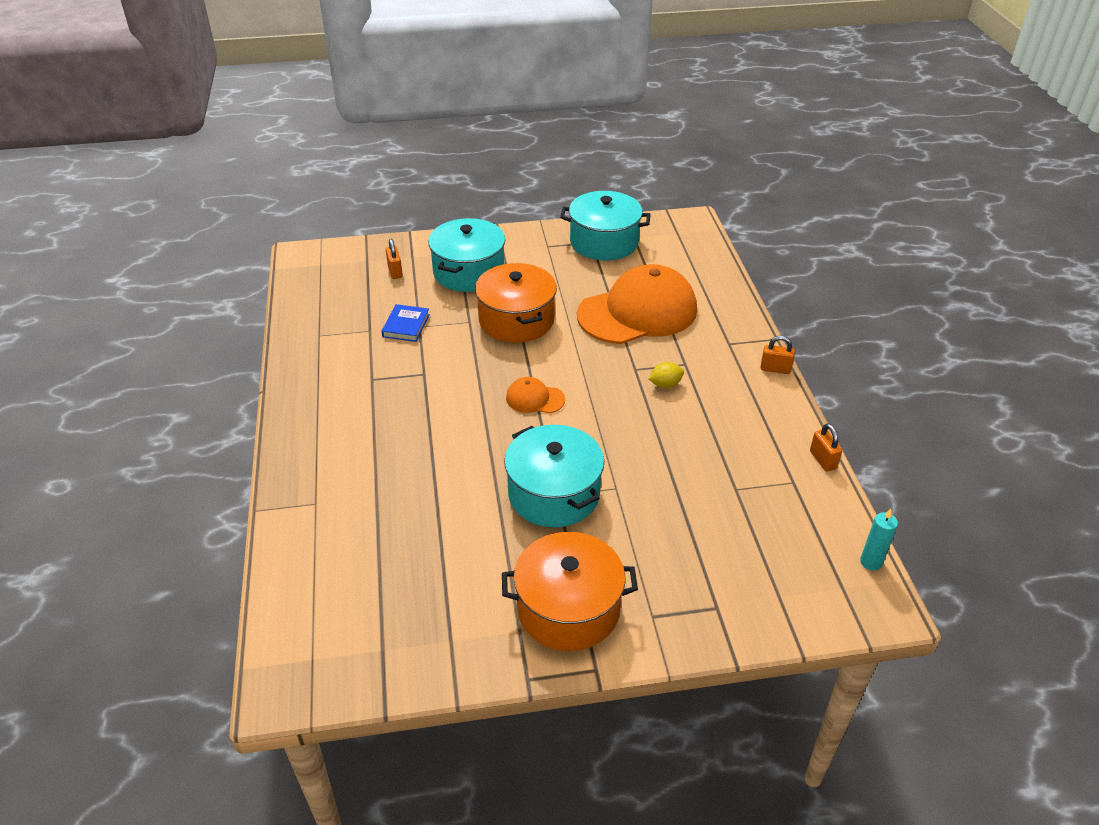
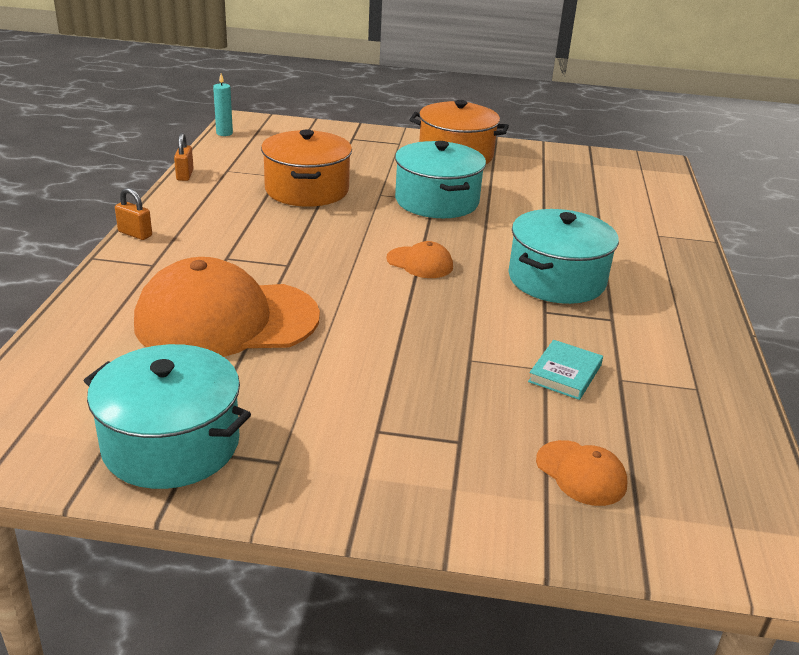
camera: 165 degrees left, 10 degrees down
(395, 272) = (581, 473): orange padlock -> orange cap
(406, 326) = (565, 373): blue book -> turquoise book
(469, 272) = (446, 441): turquoise pot -> turquoise pot (556, 279)
(516, 320) = (401, 346): orange pot -> orange pot (307, 190)
(665, 385) = (268, 246): yellow lemon -> none

